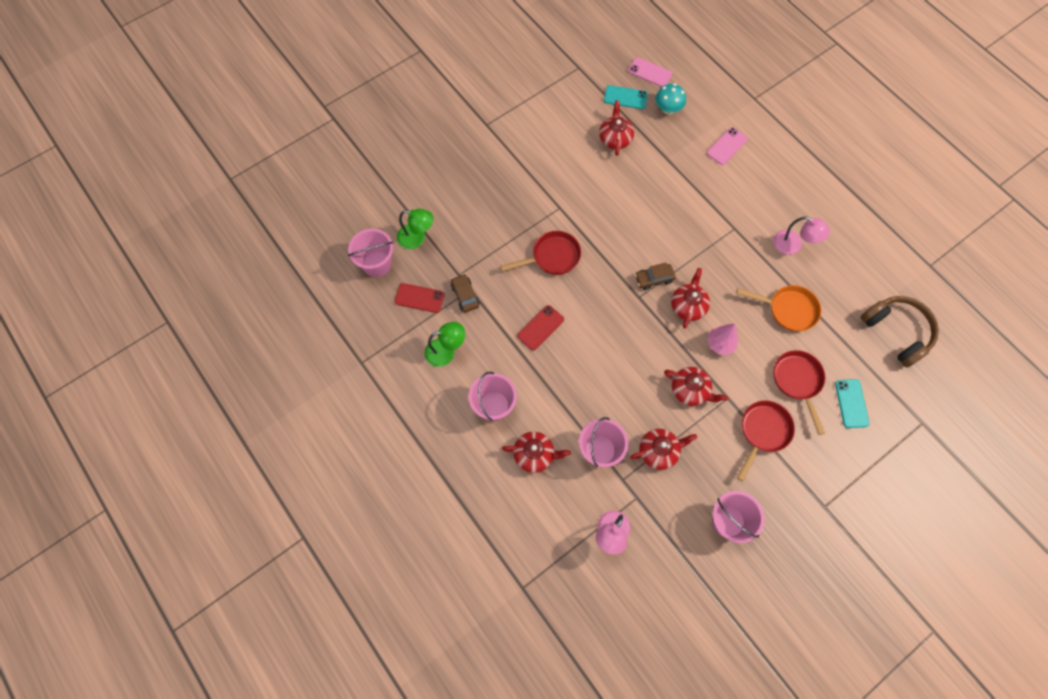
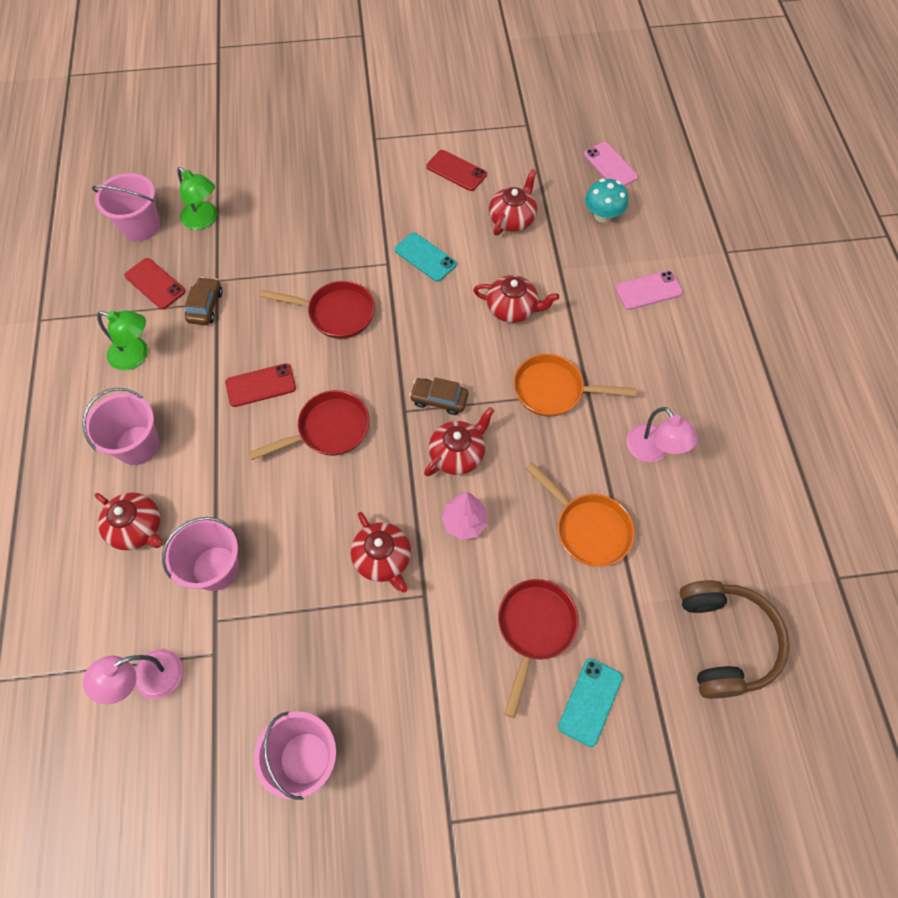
camera: 30 degrees right, 5 degrees down
(556, 122) = (456, 171): none -> red phone
(625, 97) = (559, 180): turquoise phone -> turquoise phone (425, 257)
(659, 451) = (286, 612): red teapot -> red teapot (512, 308)
(715, 238) = (554, 390): none -> orange pan
(763, 432) = (438, 668): red pan -> red pan (328, 430)

